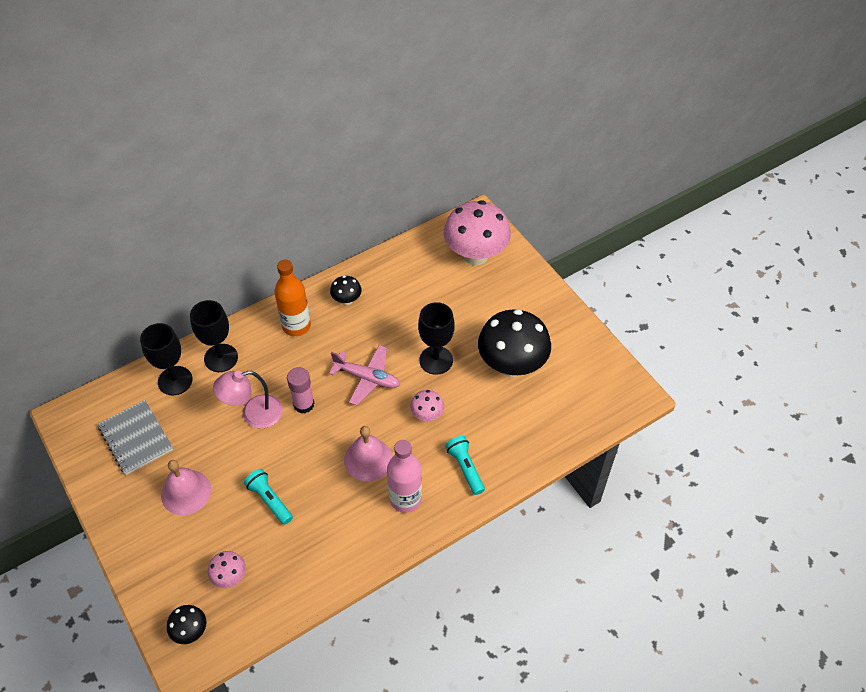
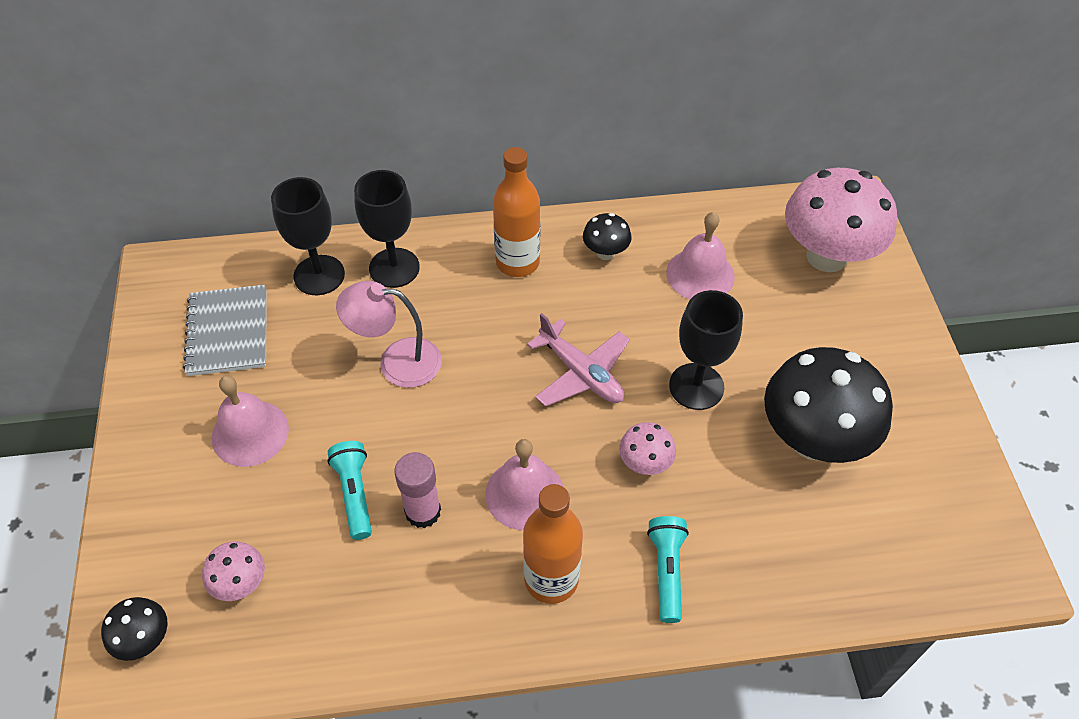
camera: 25 degrees right, 0 degrees up
(304, 404) = (472, 375): pink glue stick -> pink glue stick (423, 511)
(405, 499) = (551, 579): pink bottle -> orange bottle
(408, 293) = (700, 274): none -> pink bell

